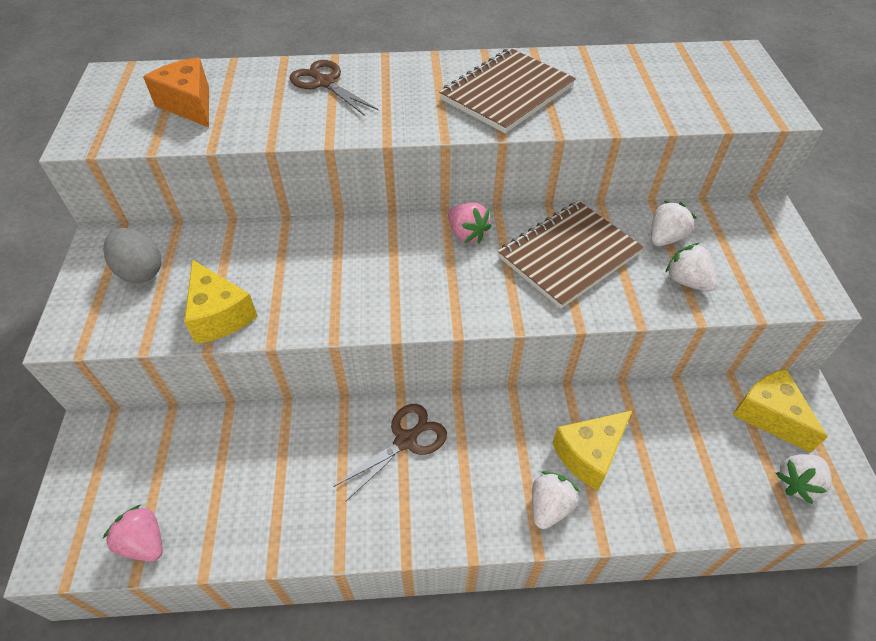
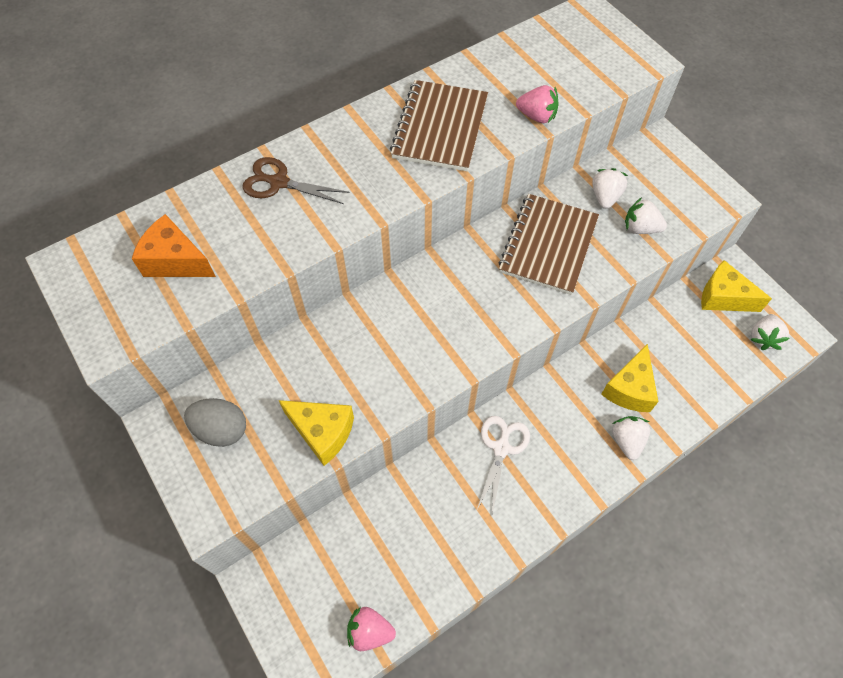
camera: 30 degrees left, 10 degrees up
(406, 441) = (501, 448): brown scissors -> white scissors
(467, 234) = (461, 263): pink strawberry -> pink strawberry (537, 116)

